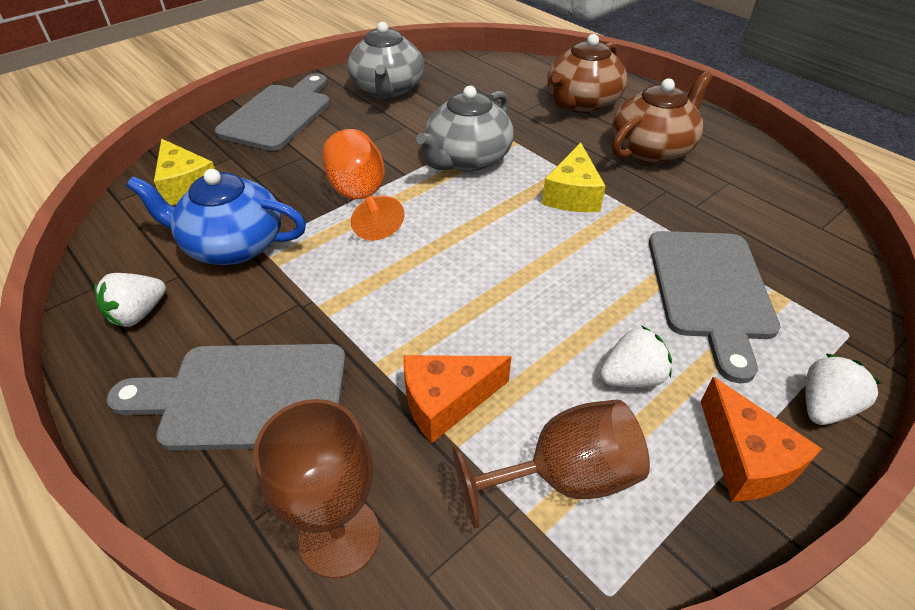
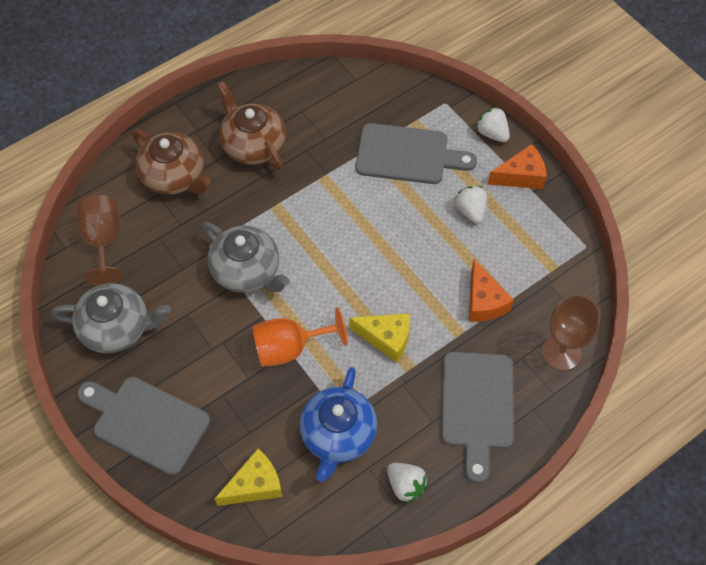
camera: 85 degrees left, 15 degrees up
(564, 477) = (530, 253): brown goblet -> brown goblet (103, 241)
(572, 194) = (303, 207): yellow cheese -> yellow cheese (386, 338)

